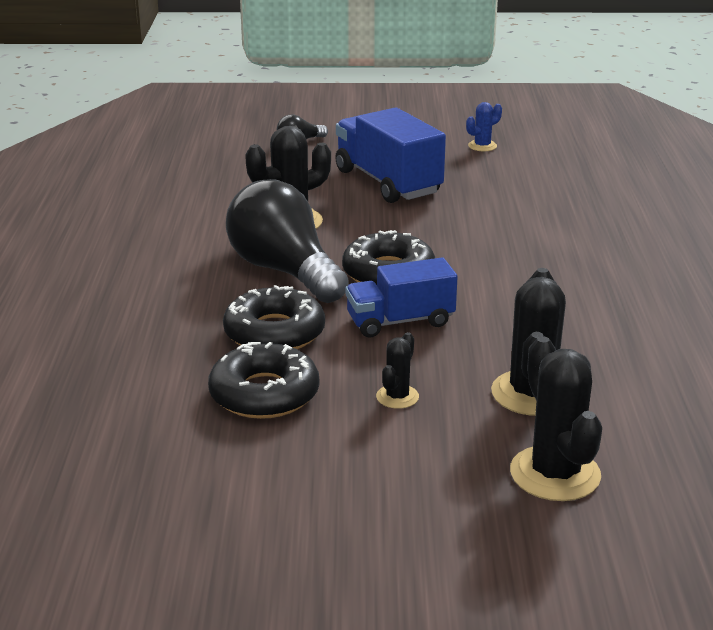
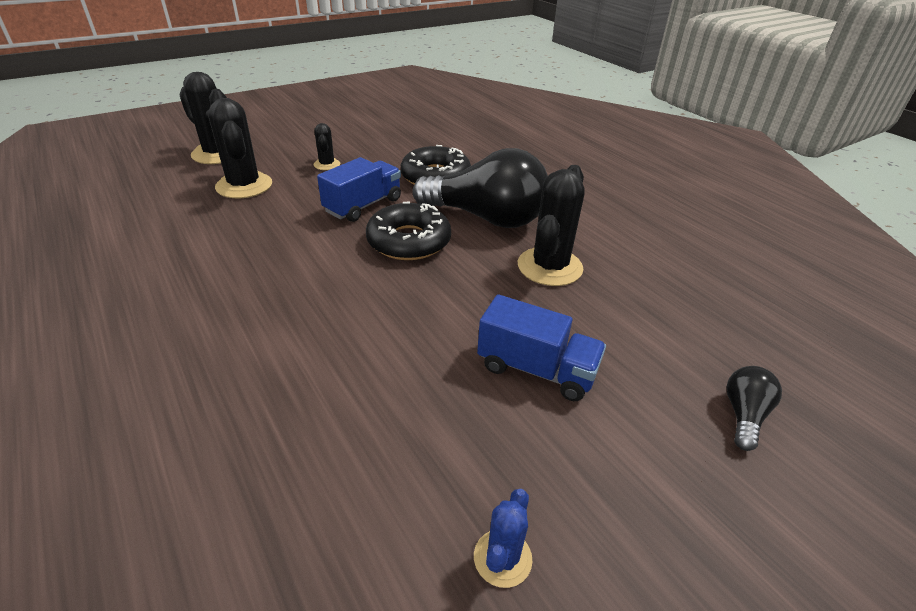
camera: 145 degrees right, 10 degrees up
(264, 394) = (400, 149): black donut -> none
(388, 182) = (536, 369): blue truck -> blue truck, size x0.66

